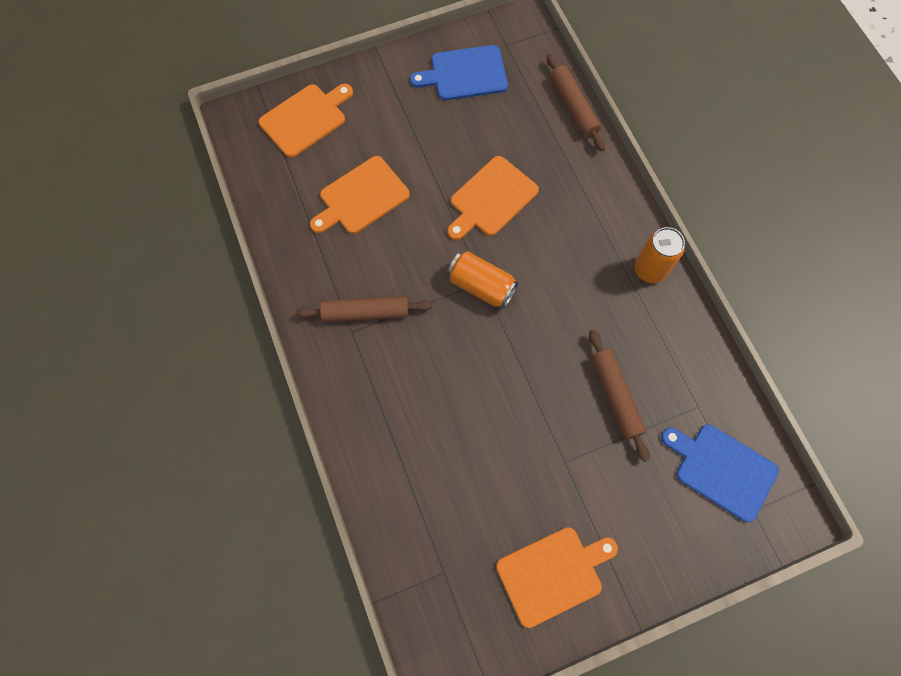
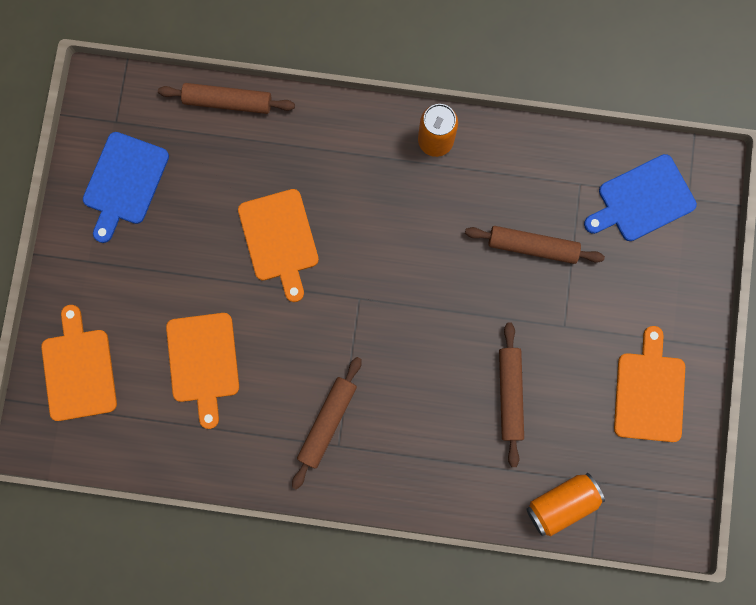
camera: 60 degrees left, 10 degrees up
(475, 448) = (510, 395): none -> brown rolling pin
(481, 286) = (363, 301): orange can -> orange can (561, 503)

